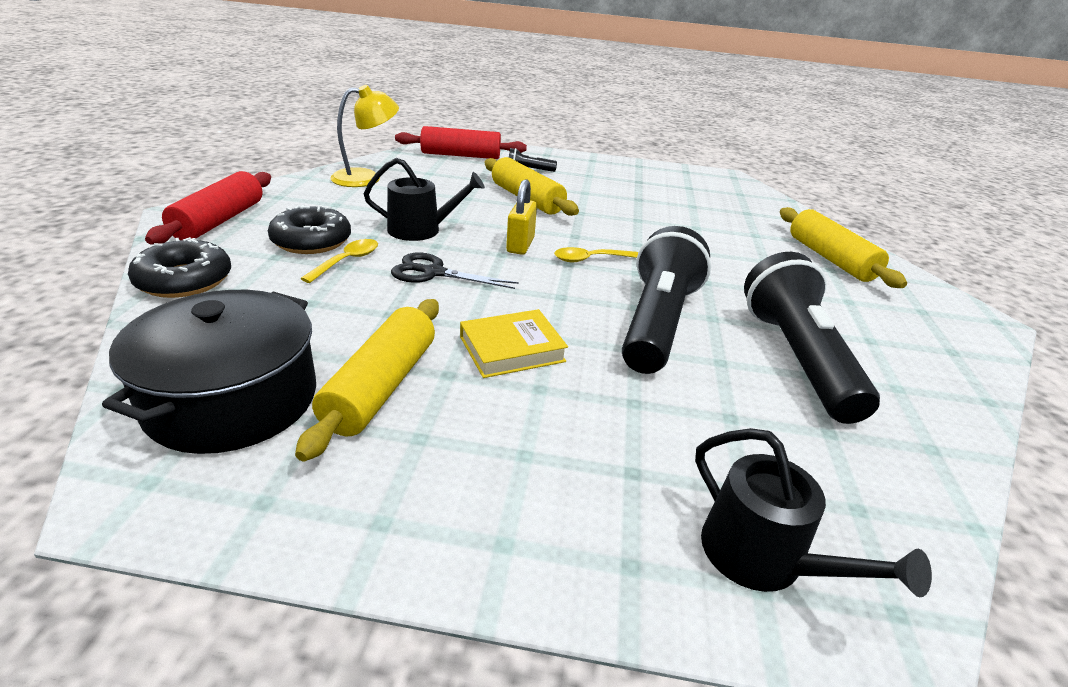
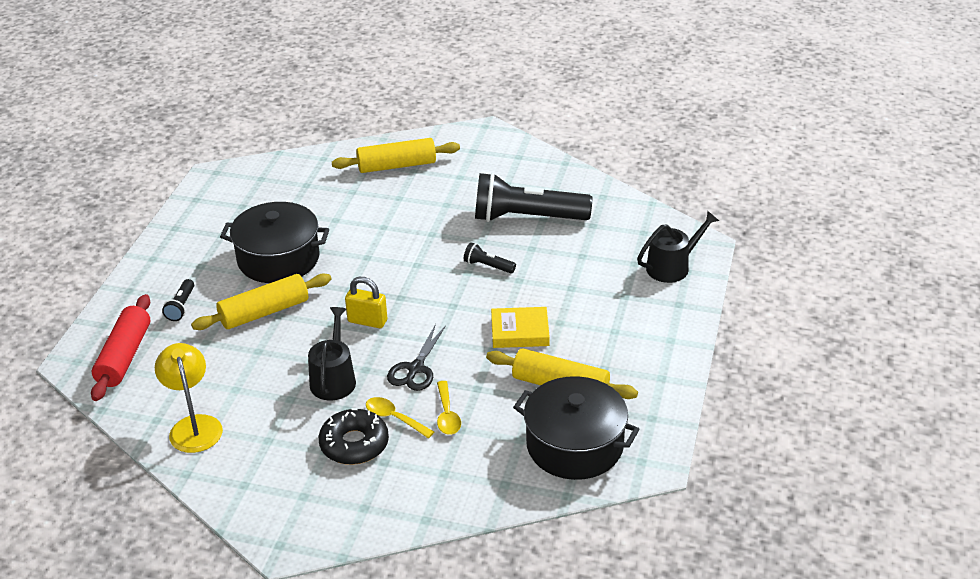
camera: 80 degrees left, 5 degrees up
(184, 280) = (426, 505): black donut -> none
(219, 221) = (306, 513): red rolling pin -> none
(512, 349) = (520, 331): yellow book -> yellow book turned 75 degrees counterclockwise
(590, 259) = (394, 285): yellow spoon -> yellow spoon (447, 415)
(613, 203) = (278, 259): none -> black pot
(656, 322) = (488, 266): black flashlight -> black flashlight, size x0.43

